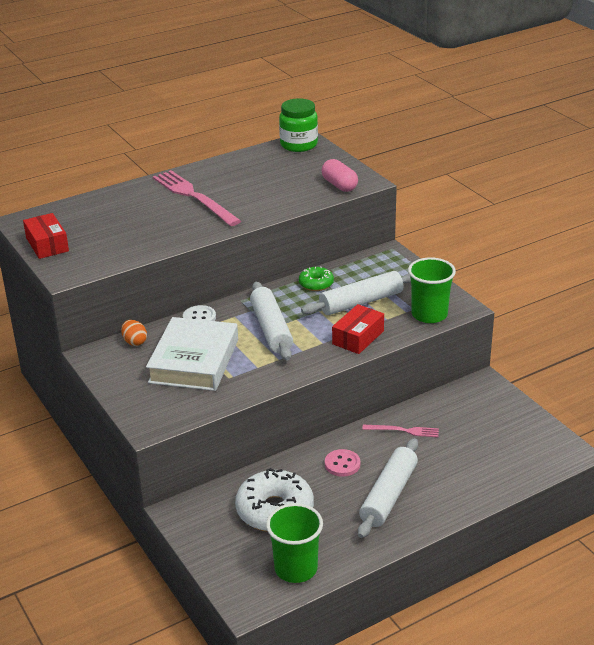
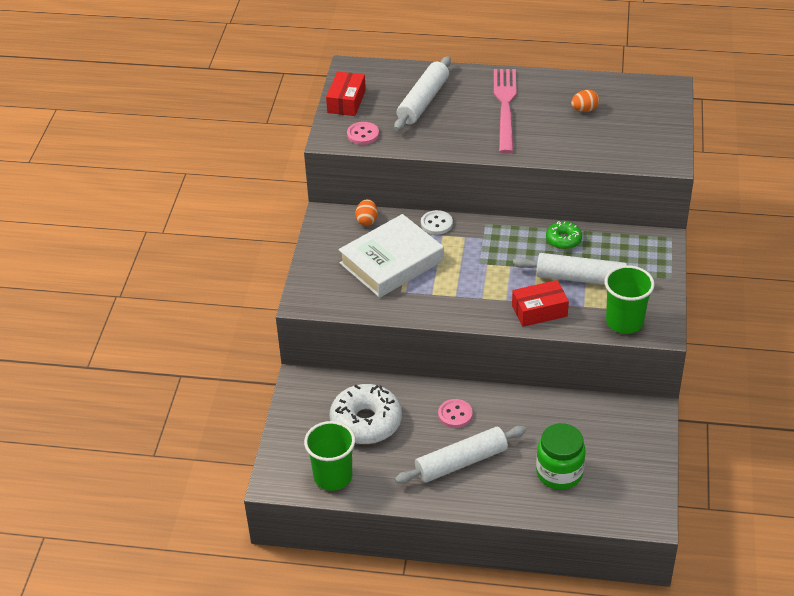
camera: 40 degrees right, 10 degrees up
(93, 261) = (363, 134): none -> pink button
(260, 176) = (584, 110): none -> orange egg
(271, 329) = (480, 264): white rolling pin -> white rolling pin (423, 101)
(299, 145) = (657, 90): green jar -> green jar (559, 473)
(339, 185) = (641, 153): pink capsule -> none
(403, 431) = (534, 415): pink fork -> none

